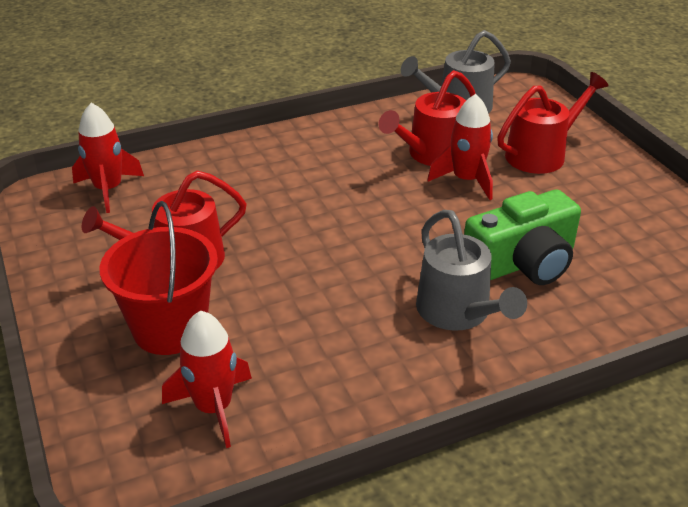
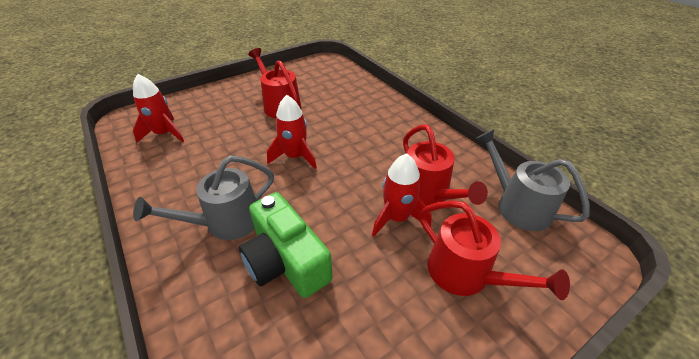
camera: 80 degrees right, 5 degrees up
(108, 189) = (337, 75): red rocket -> red rocket (295, 157)
(170, 329) = (225, 112): red bucket -> none
(432, 154) = (428, 194): red watering can -> red watering can turned 150 degrees counterclockwise

